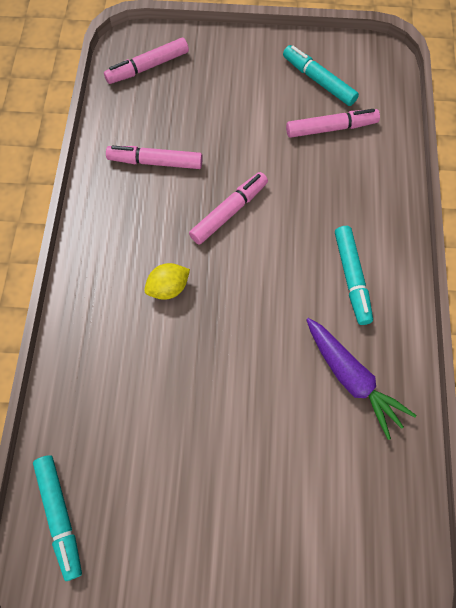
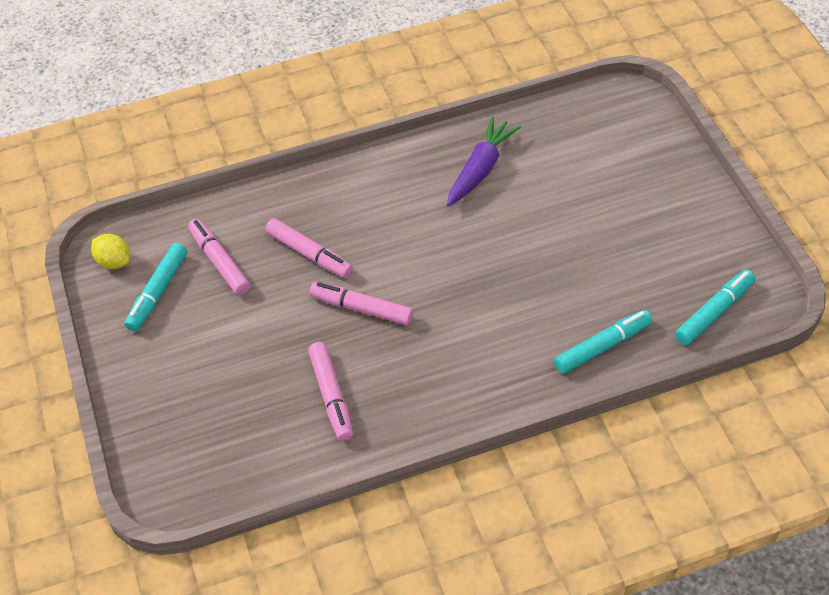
camera: 110 degrees left, 15 degrees down
(147, 67) = (199, 462): pink marker -> pink marker (309, 254)
(168, 288) = (470, 324): yellow lemon -> yellow lemon (114, 261)
(351, 278) = (386, 196): turquoise marker -> turquoise marker (602, 347)

